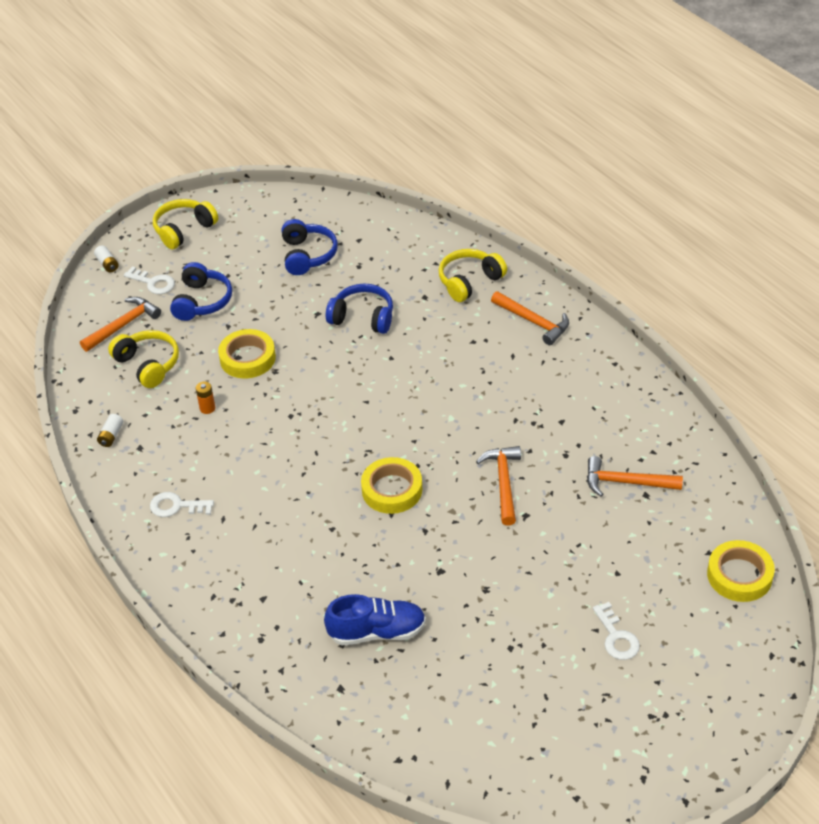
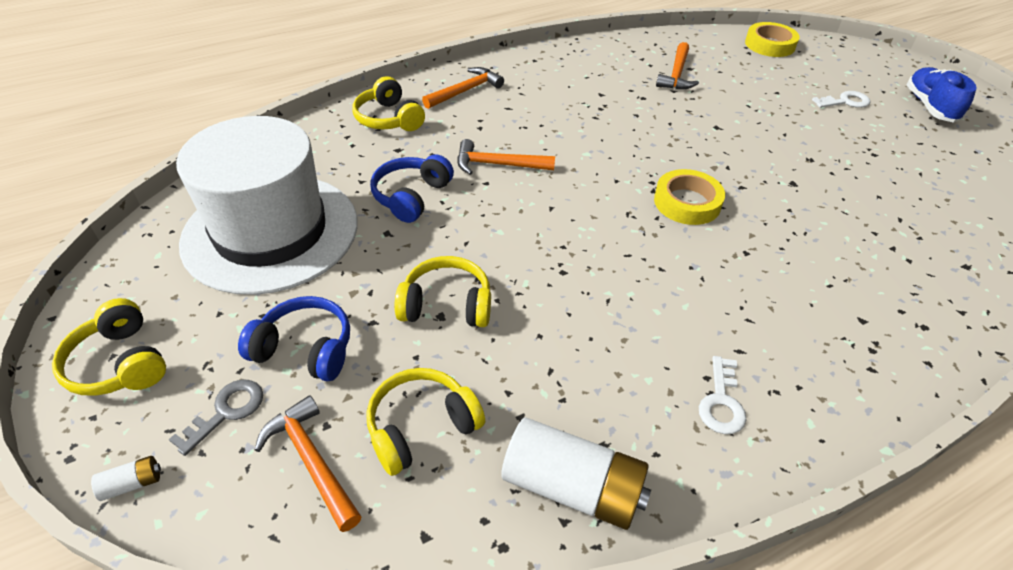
camera: 85 degrees left, 0 degrees up
(111, 435) = (572, 486): white battery -> white battery, size x2.43
(153, 283) = (226, 411): white key -> grey key
(207, 408) = (534, 355): orange battery -> none
(247, 358) = (446, 305): yellow tape -> yellow headphones
(307, 255) = (271, 232): blue headphones -> white hat
(377, 632) = (883, 232): blue shoe -> blue shoe (929, 107)
(503, 483) = (677, 133): orange hammer -> orange hammer (498, 165)

